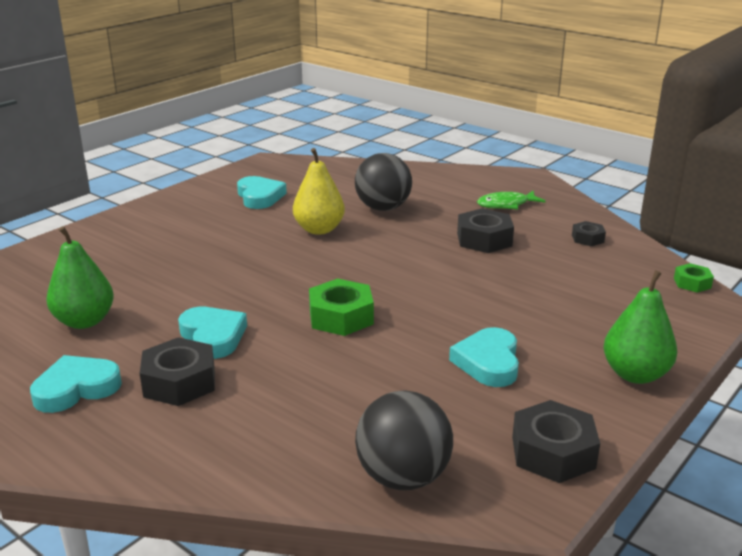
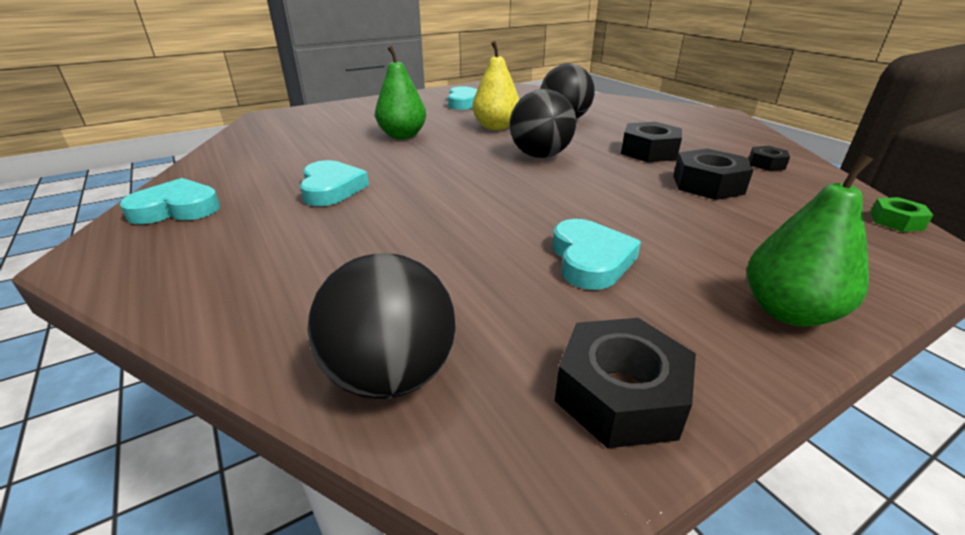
camera: 20 degrees right, 5 degrees up
(84, 321) = (245, 162): green pear -> green pear (402, 136)
(179, 382) = (263, 219): black nut -> black nut (707, 184)
(341, 317) = (461, 191): green nut -> none
(387, 261) = (540, 155): none -> black ball
(488, 362) = (590, 260): turquoise heart -> turquoise heart turned 150 degrees clockwise
(506, 205) = (686, 129): green fish -> none

